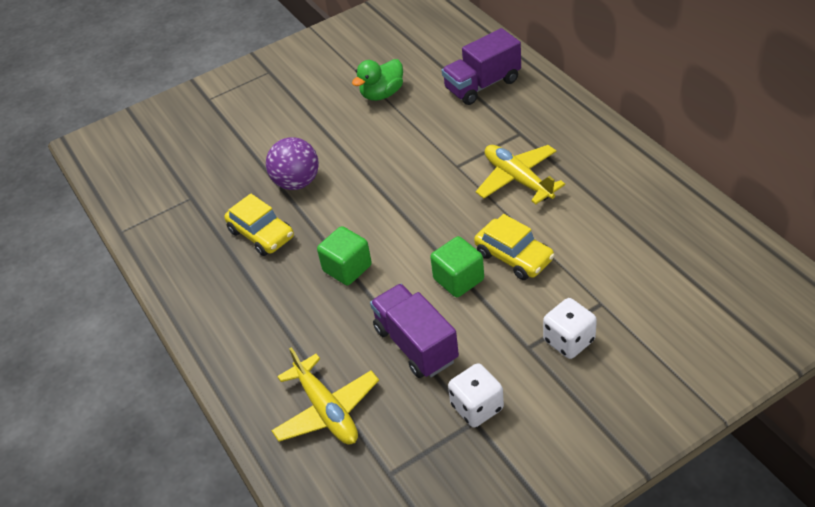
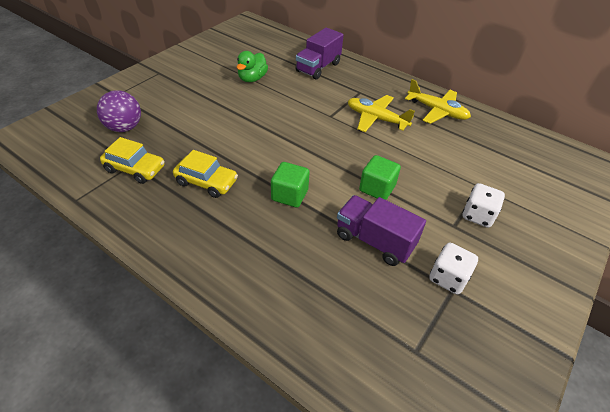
camera: 30 degrees left, 0 degrees up
(297, 182) = (217, 141): purple ball -> purple ball (124, 128)
(326, 410) = (334, 310): yellow plane -> yellow plane (437, 111)
(514, 256) = (405, 167): yellow car -> yellow car (135, 169)

